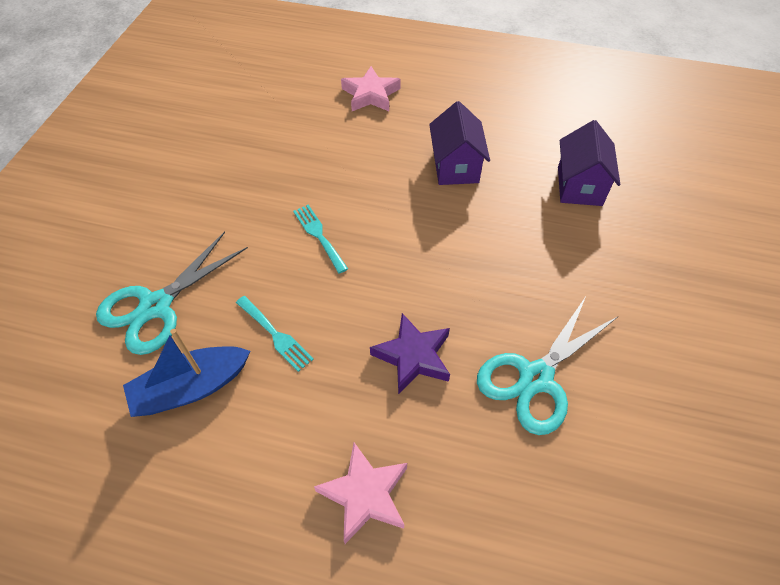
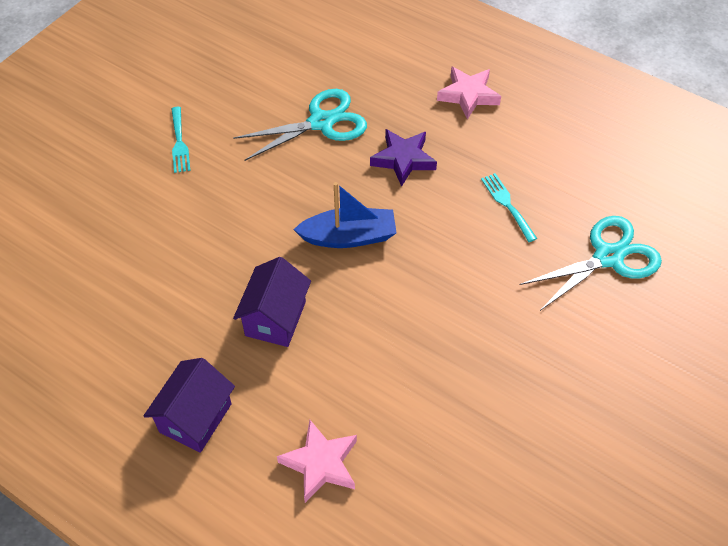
camera: 160 degrees left, 0 degrees up
(191, 388) = (579, 185): blue boat -> blue boat (349, 237)
(319, 235) = (447, 281): turquoise fork -> turquoise fork (179, 143)
(579, 186) = (168, 257): purple house -> purple house (195, 418)

